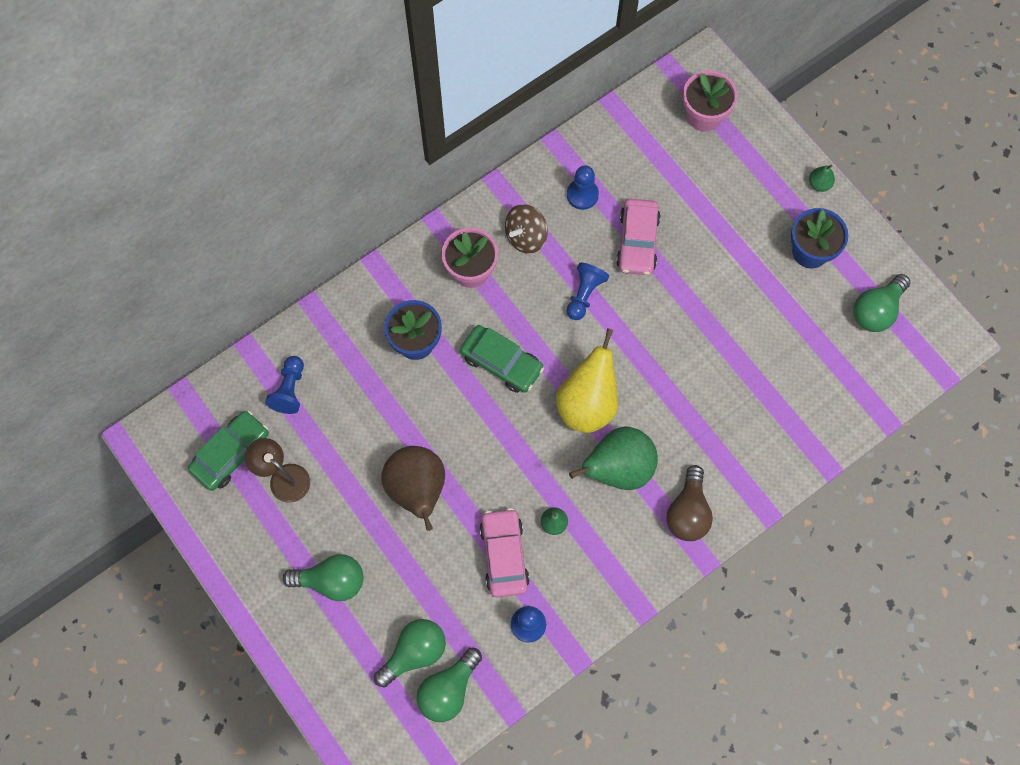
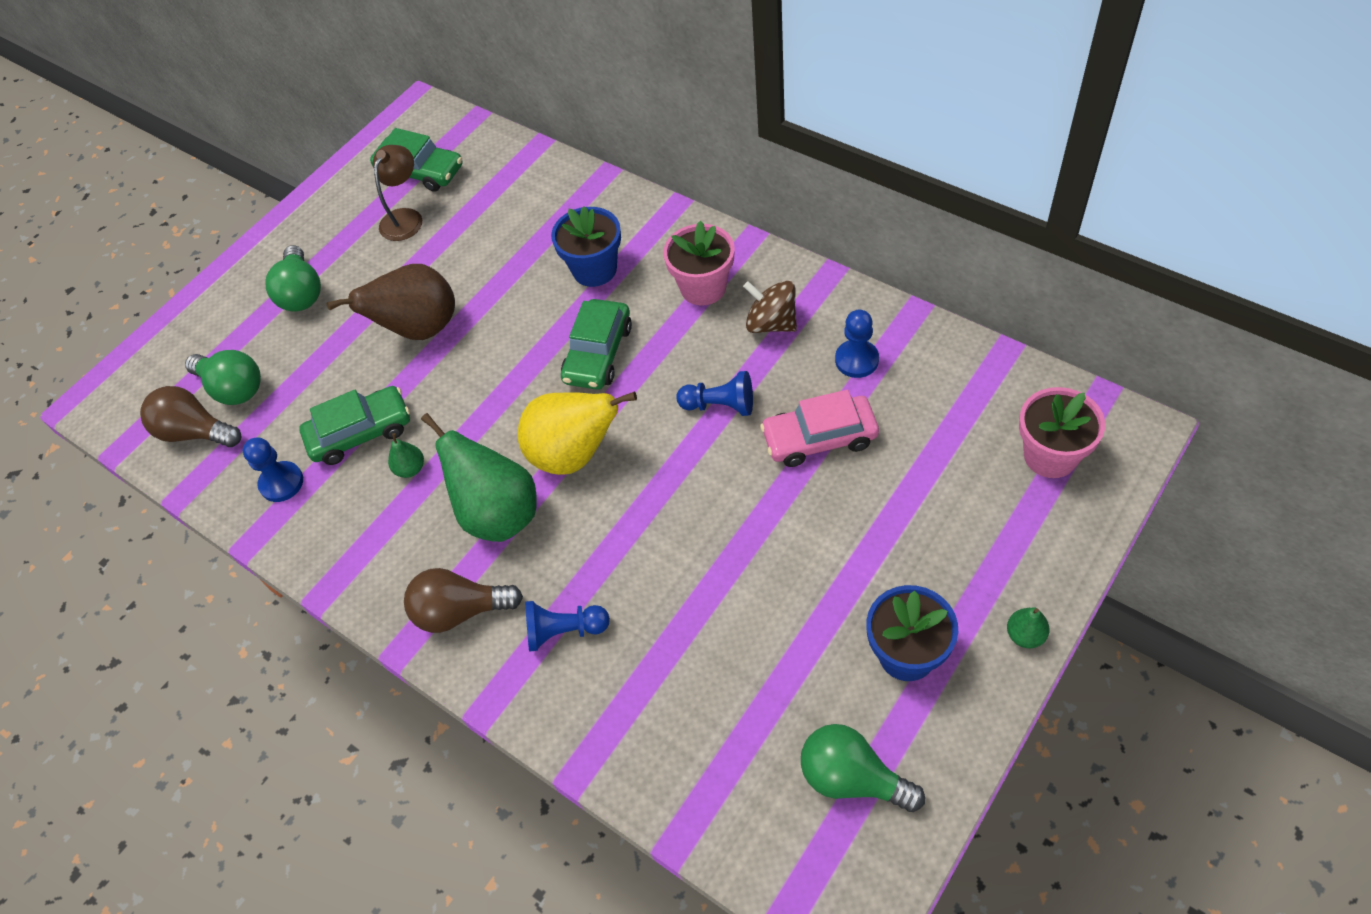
camera: 80 degrees right, 15 degrees down
(290, 390) = (503, 189): blue pawn -> blue pawn (564, 631)
(448, 690) = (195, 432): green light bulb -> brown light bulb
(504, 555) = (360, 432): pink car -> green car

